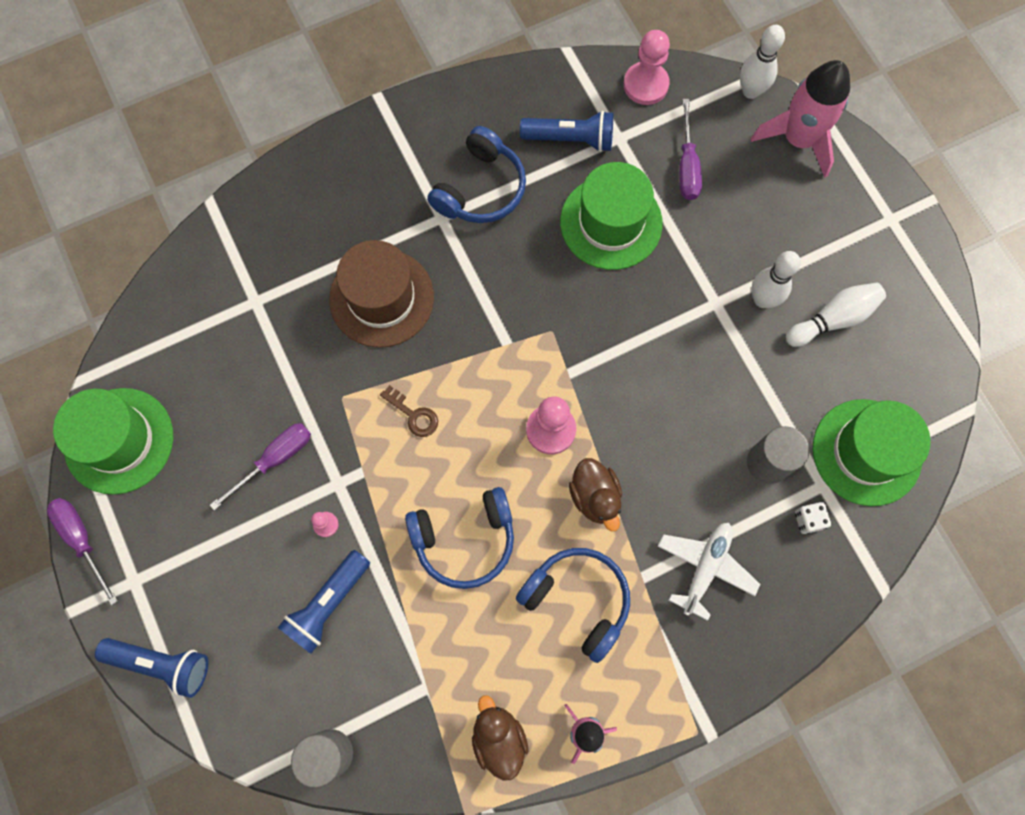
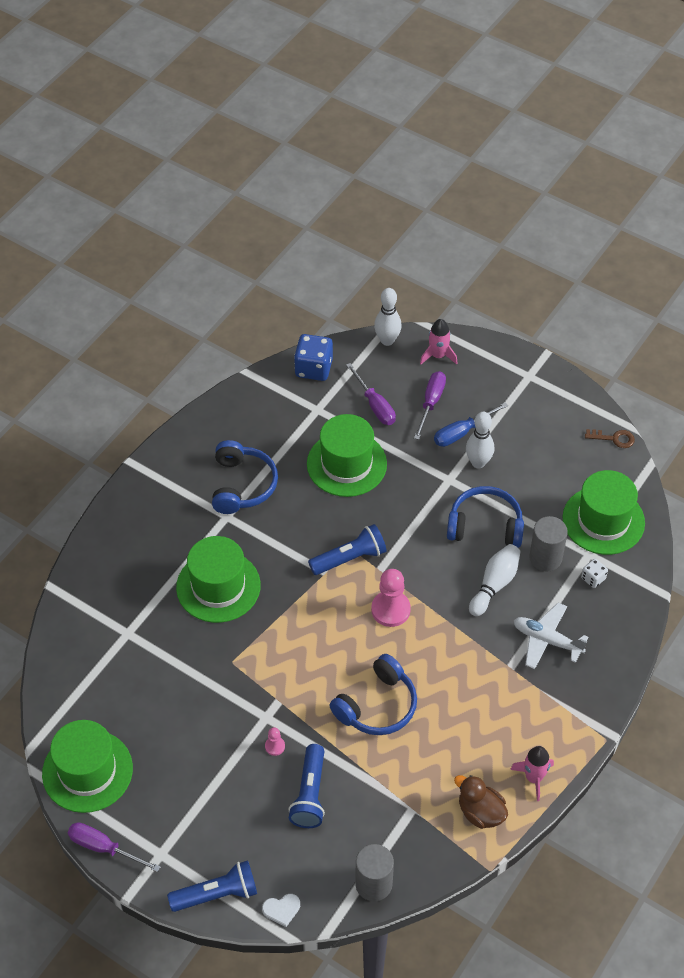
camera: 30 degrees left, 20 degrees down
(216, 723) = (281, 909): none -> white heart
(275, 459) = (211, 725): purple screwdriver -> purple screwdriver (431, 403)
(381, 298) = (218, 586): brown hat -> green hat
(413, 415) = (290, 647): brown key -> brown key (614, 438)
(571, 139) = (284, 425): blue flashlight -> blue flashlight (350, 558)
(578, 600) = (477, 702): blue headphones -> blue headphones (485, 525)
(595, 497) = (447, 635): brown duck -> none
(646, 85) = (313, 368): pink pawn -> blue dice
(705, 568) = (547, 640): white plane -> white plane turned 60 degrees counterclockwise
(766, 251) = (462, 432): none -> blue screwdriver
(798, 139) = (438, 355): pink rocket -> pink rocket, size x0.57
(833, 319) = (531, 452): white bowling pin -> white bowling pin (494, 585)

